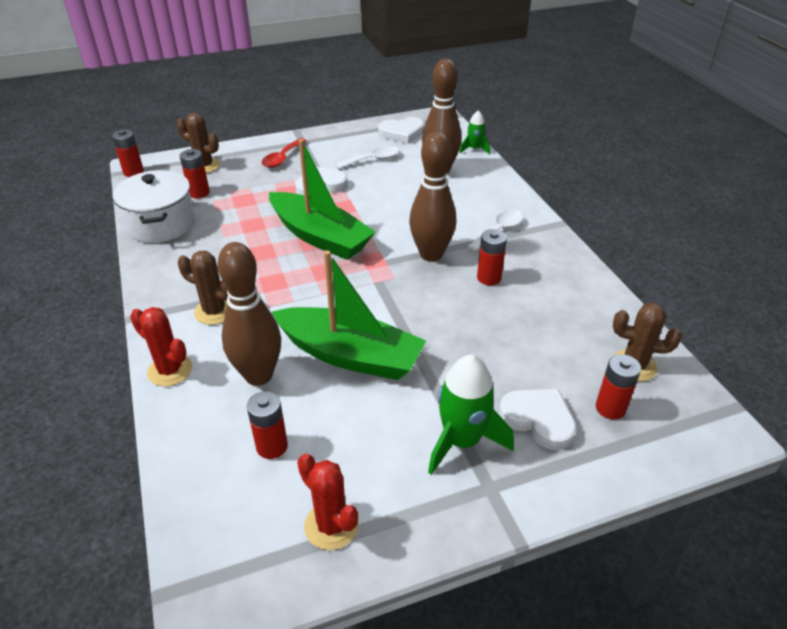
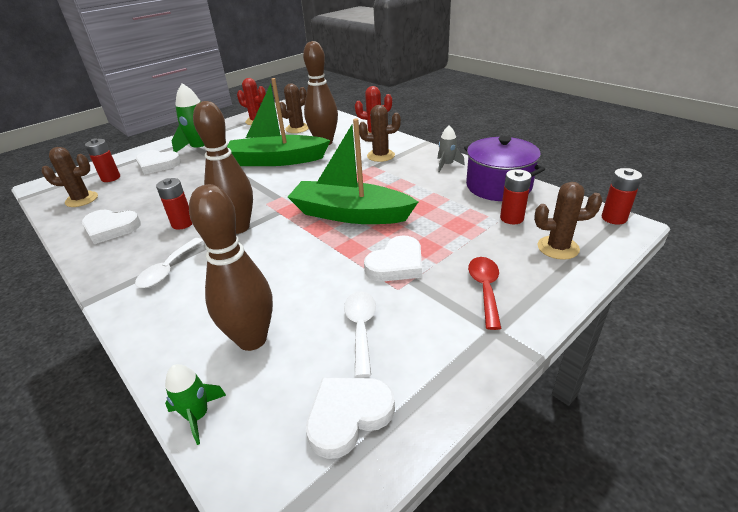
camera: 160 degrees right, 5 degrees down
(161, 224) = (498, 186): white pot -> purple pot
(165, 267) = (447, 165): none -> grey rocket
(272, 446) = (297, 128): red battery -> brown cactus
(373, 160) = (361, 328): white spoon -> white spoon turned 135 degrees clockwise
(570, 296) = (111, 228): none -> white heart

